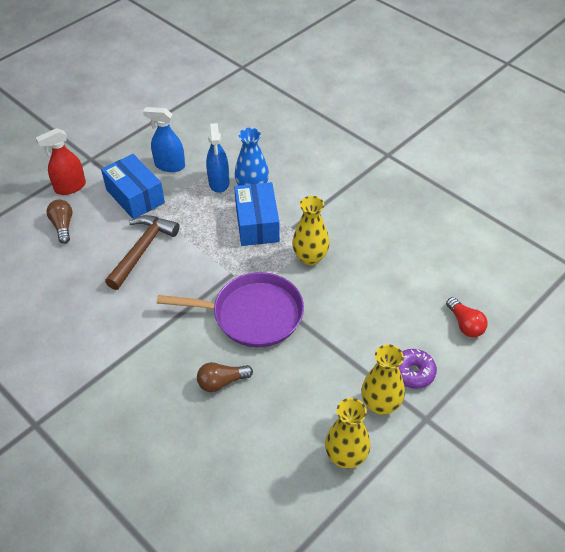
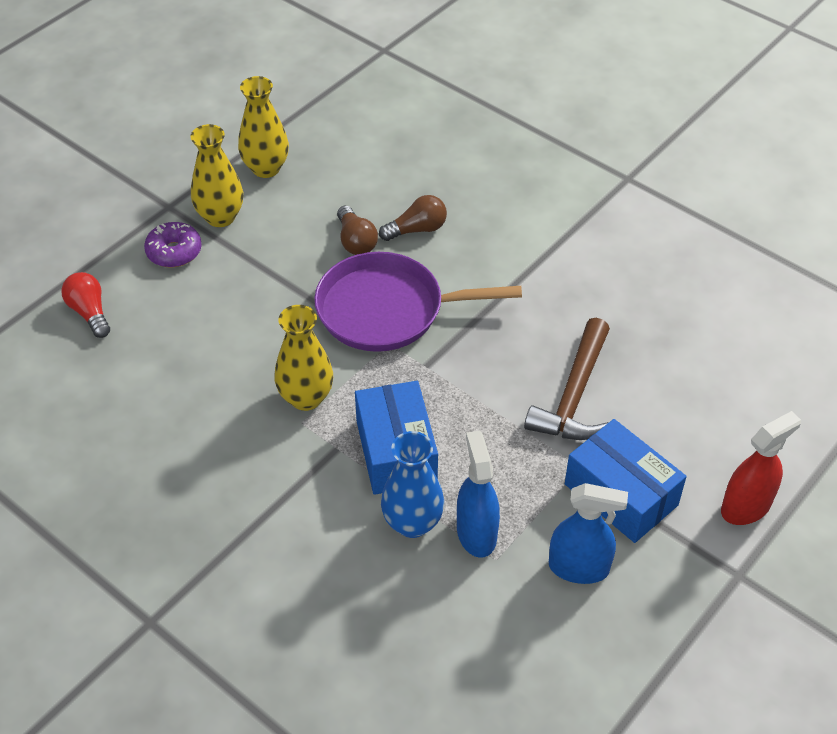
camera: 175 degrees right, 0 degrees up
(63, 226) = (720, 430): brown light bulb -> brown light bulb (356, 241)

